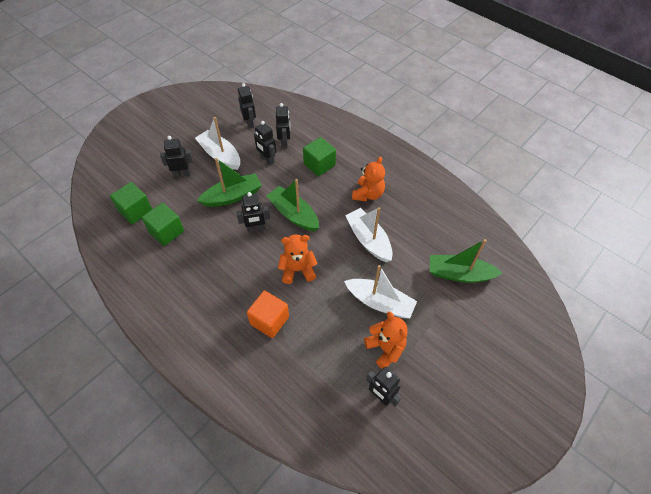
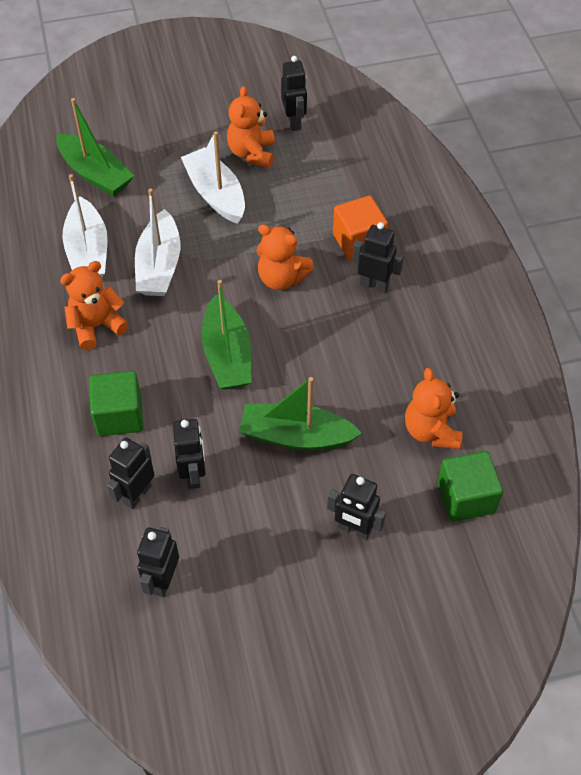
camera: 145 degrees left, 0 degrees up
(166, 232) = (431, 431): green cube -> orange teddy bear
(220, 155) = (266, 532): white boat -> white boat (88, 251)
(256, 229) = (297, 363): black robot -> black robot (374, 284)

